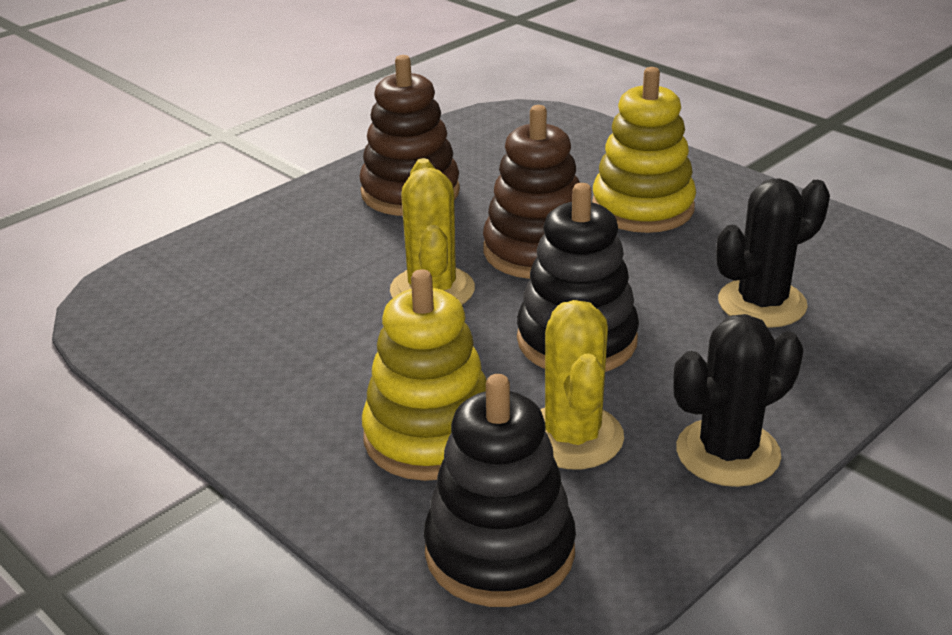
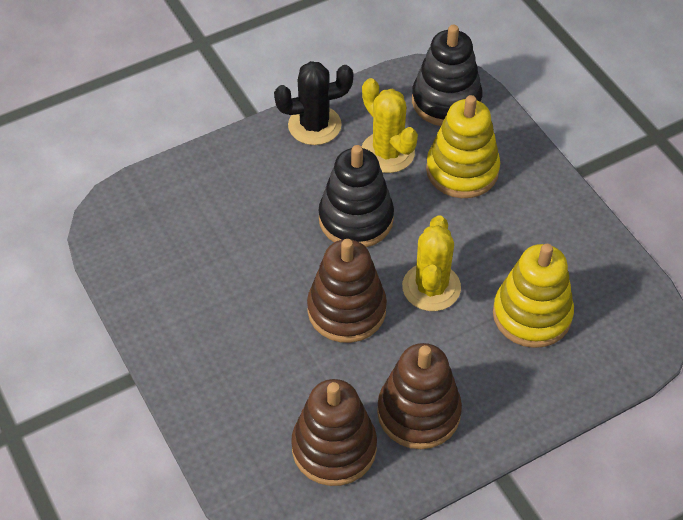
camera: 165 degrees left, 20 degrees up
(493, 158) = (334, 448): none -> brown stacking toy
(573, 437) = (387, 152): yellow cactus -> yellow cactus turned 45 degrees counterclockwise
(642, 208) = (247, 340): yellow stacking toy -> yellow stacking toy (532, 315)
(762, 303) = (228, 221): black cactus -> none

